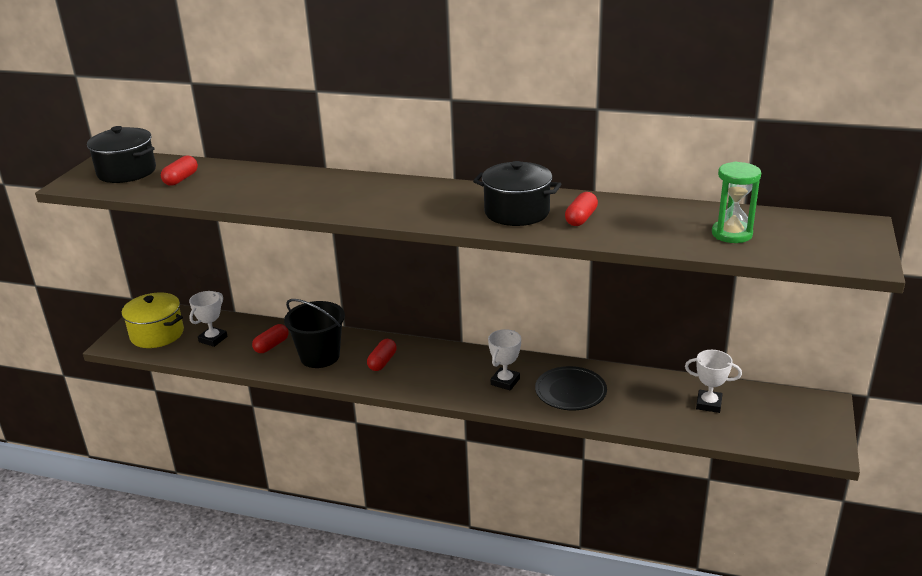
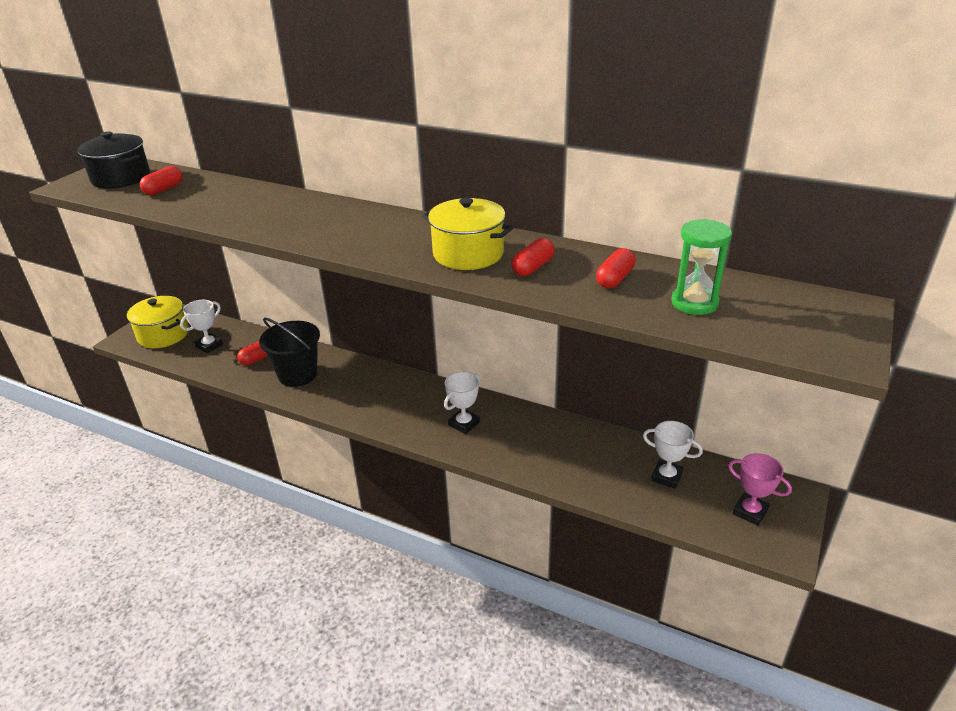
camera: 10 degrees right, 5 degrees up
(382, 362) = (353, 388): red capsule -> red capsule (615, 279)
(517, 212) = (468, 254): black pot -> yellow pot
(570, 391) = (526, 443): black plate -> none
(790, 423) = (750, 512): none -> pink trophy

